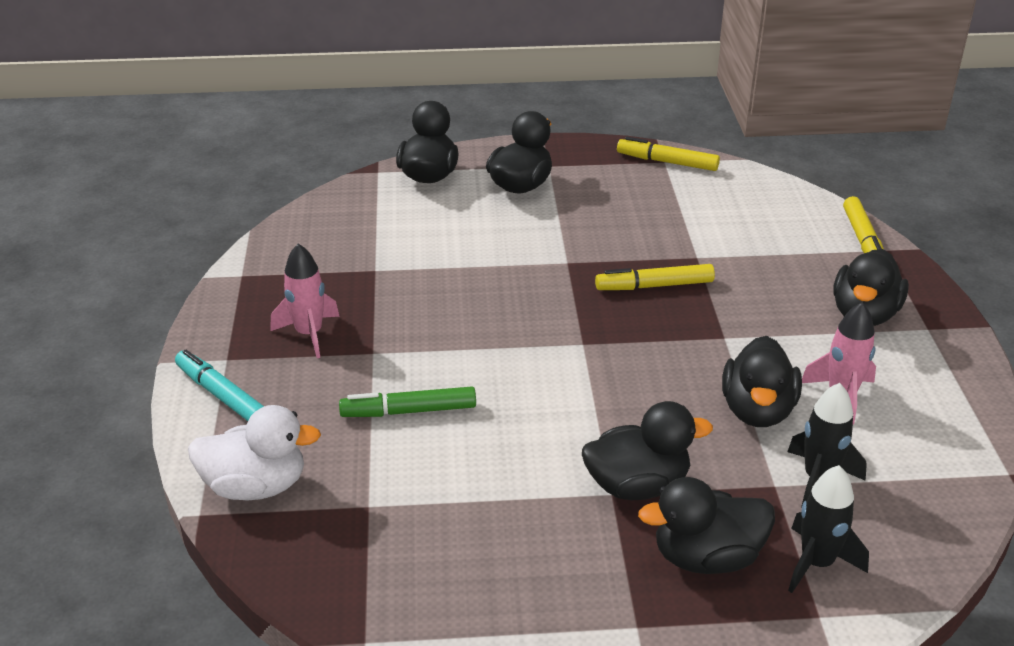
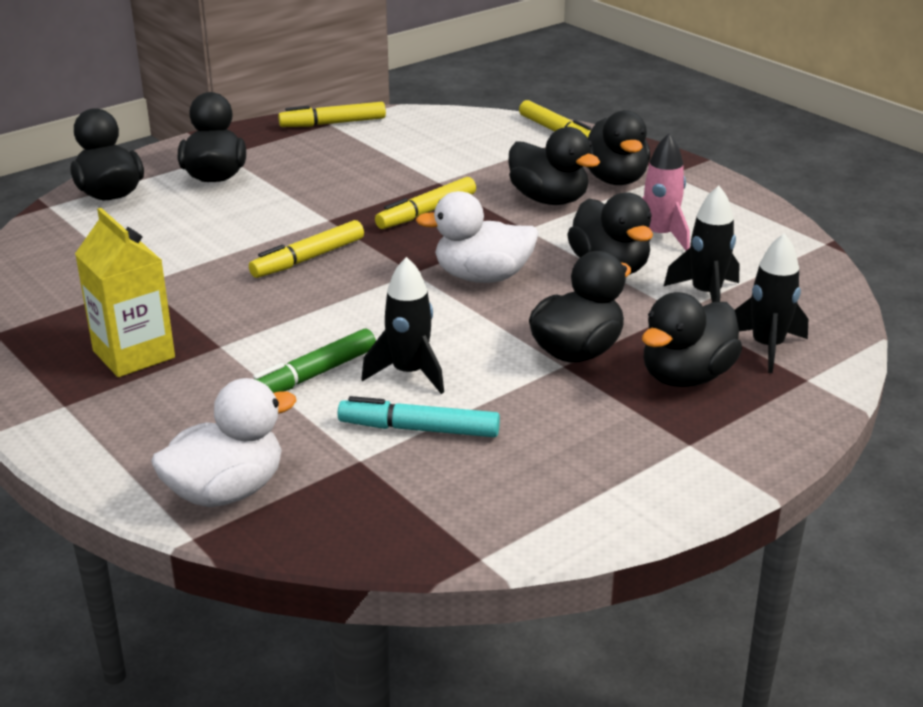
camera: 35 degrees left, 5 degrees down
(221, 395) = (96, 436): turquoise marker -> turquoise marker (419, 429)
(309, 334) = (134, 354): pink rocket -> yellow carton
(481, 443) = (409, 373): none -> black rocket
(514, 296) = (308, 259): none -> yellow marker
(634, 373) = (482, 277): none -> white duck
(777, 314) = (549, 200): none -> black duck

